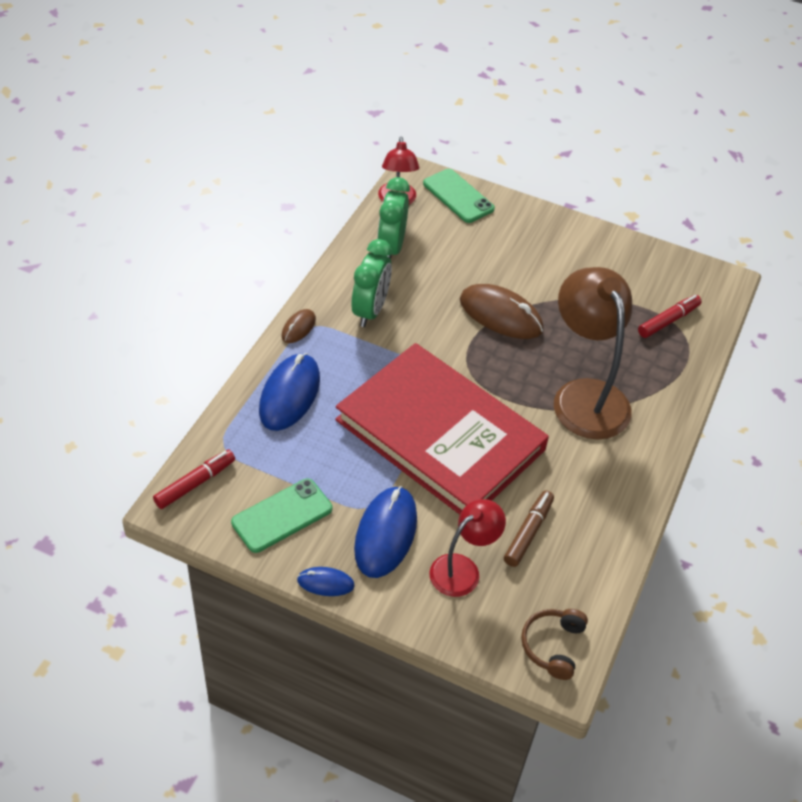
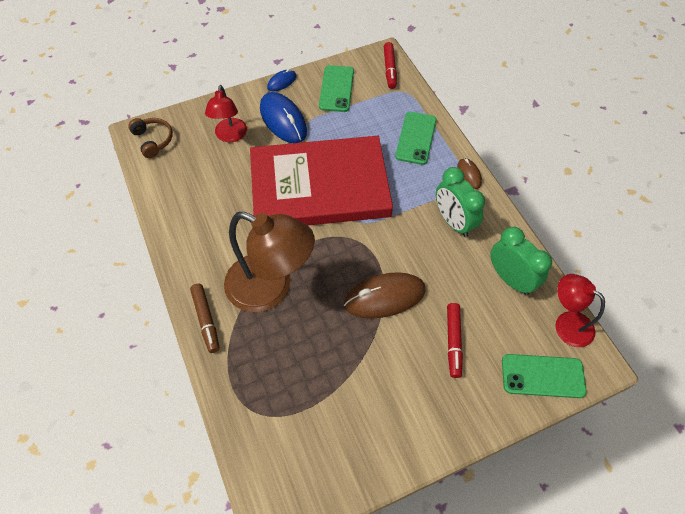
camera: 135 degrees right, 10 degrees up
(289, 395) = (416, 138): blue mouse -> green phone
(528, 532) = (217, 178): brown marker -> brown marker (206, 320)
(668, 321) = (277, 414): red marker -> red marker (453, 341)

